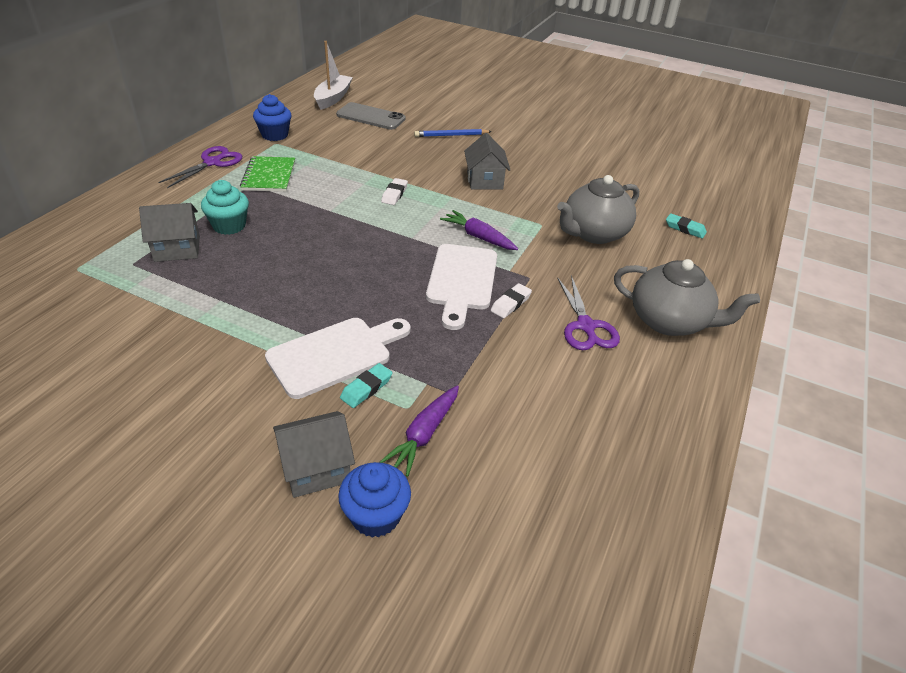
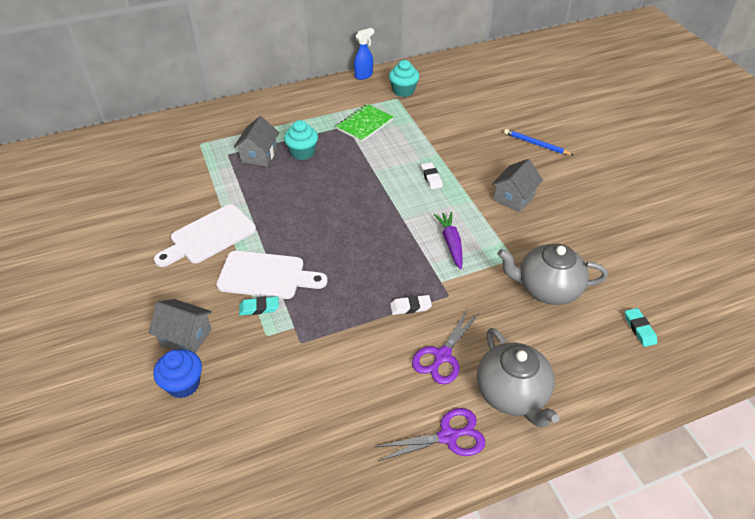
camera: 45 degrees right, 5 degrees up
(177, 249) = (259, 155): grey house -> grey house turned 75 degrees clockwise
(212, 163) = (341, 98): purple scissors -> purple scissors (447, 436)
(213, 135) = (364, 75): none -> blue spray bottle
(275, 135) = (403, 91): blue cupcake -> turquoise cupcake
(333, 98) = (480, 72): white boat -> none
(371, 117) = (490, 101): grey phone -> none
(394, 194) = (431, 178): white eraser -> white eraser turned 75 degrees counterclockwise
(424, 435) = (256, 357): purple carrot -> none
(461, 281) = (397, 270): white cutting board -> white cutting board (209, 236)

